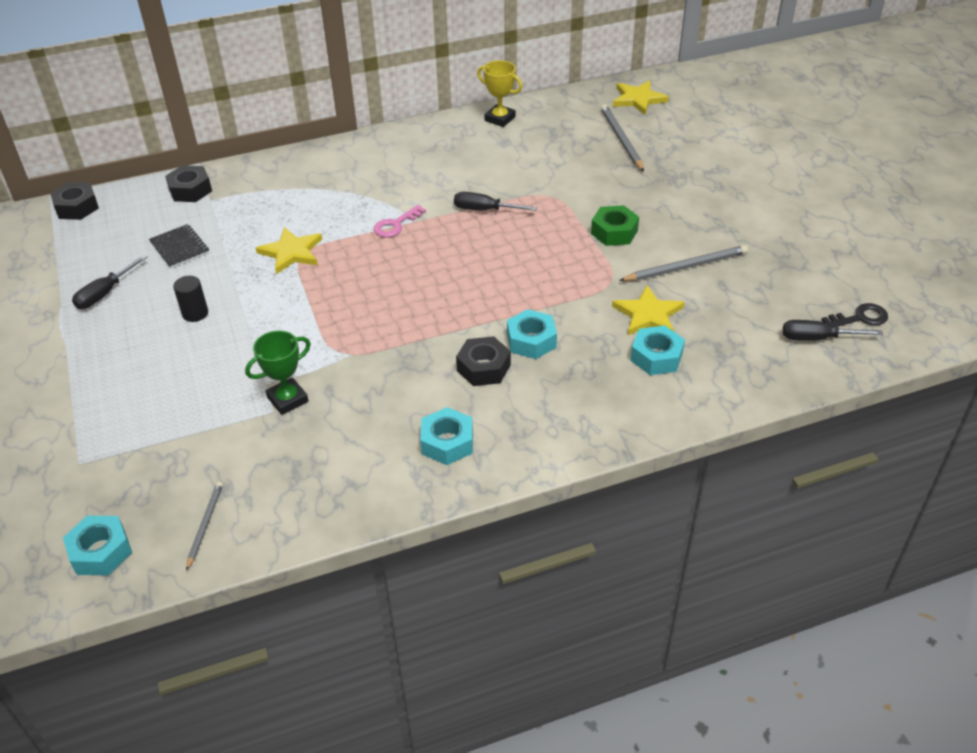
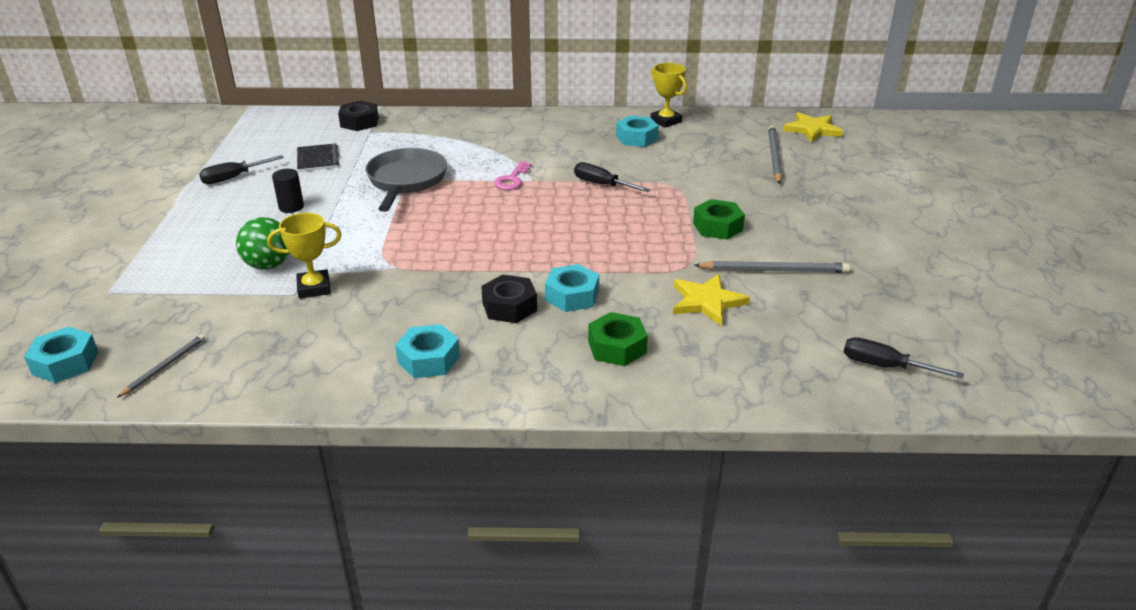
camera: 20 degrees right, 10 degrees down
(77, 207) = (263, 117): black nut -> none
(223, 387) = (268, 265): none -> green ball
(287, 399) = (314, 288): green trophy -> yellow trophy
(291, 252) = (406, 181): yellow star -> grey pan
(395, 225) = (512, 179): pink key -> pink key turned 45 degrees counterclockwise
(600, 382) = (617, 347): none -> green nut
(656, 357) = (691, 339): turquoise nut -> turquoise nut (636, 138)
(860, 318) = (948, 359): black key -> none

